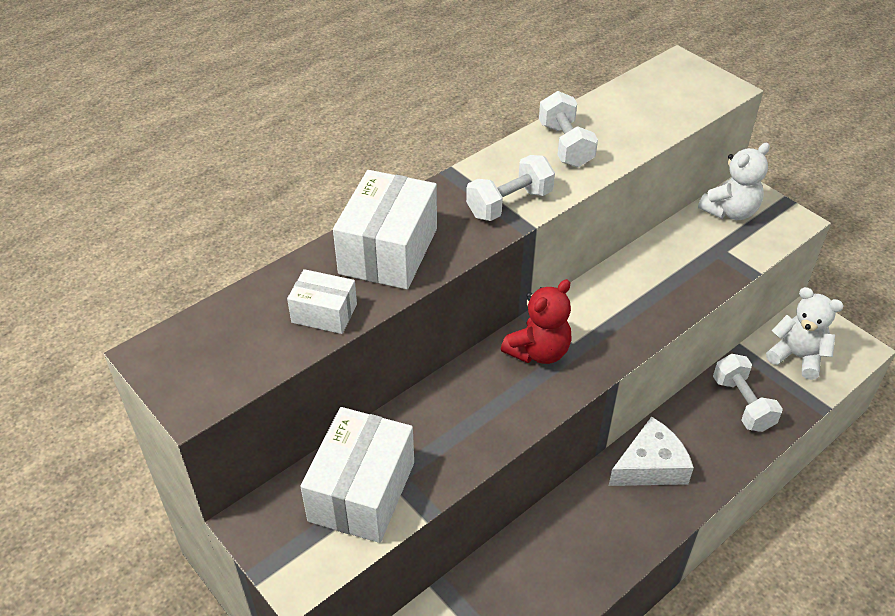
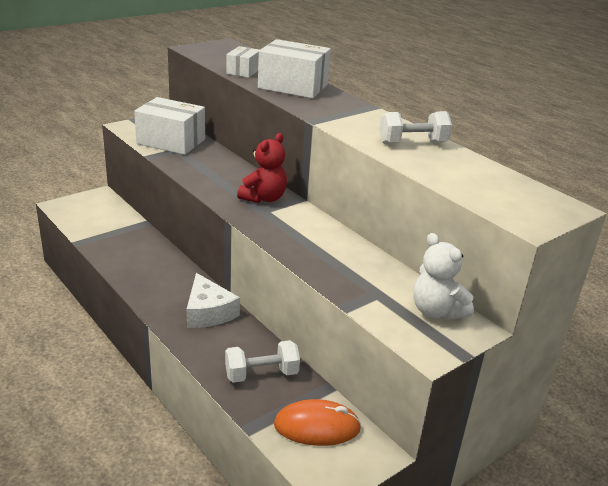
camera: 90 degrees right, 15 degrees down
(509, 204) = (338, 119): white dumbbell -> none
(538, 351) = (264, 198): red teddy bear -> red teddy bear turned 105 degrees counterclockwise
(797, 357) = (317, 426): white teddy bear -> orange mouse

